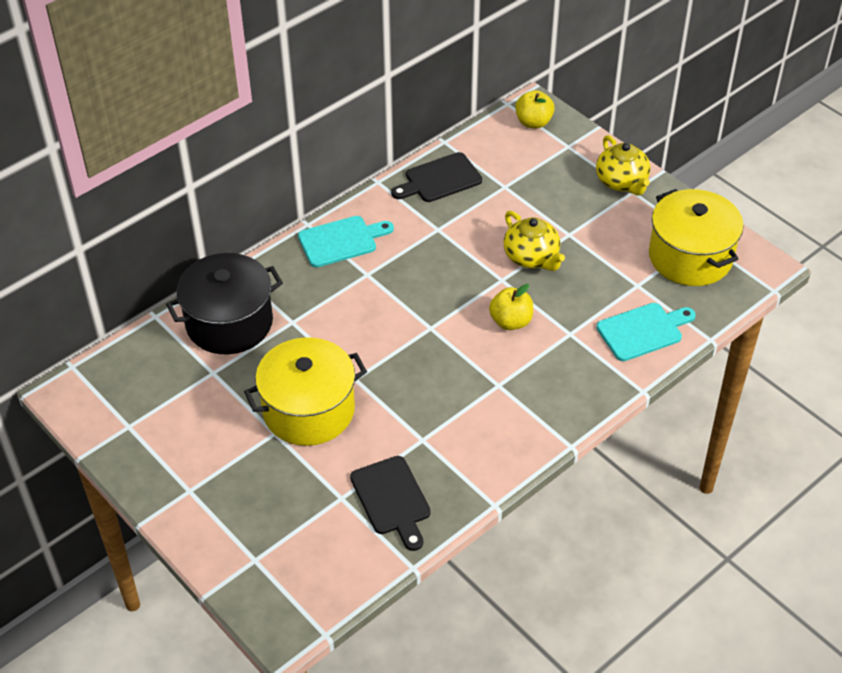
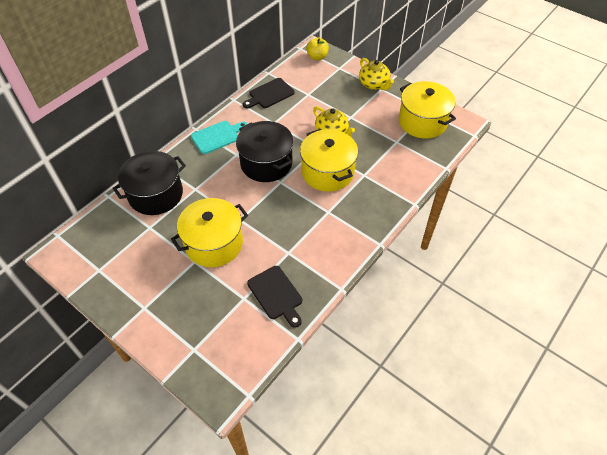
camera: 10 degrees left, 5 degrees up
(413, 295) = (266, 163): none -> black pot
(511, 321) = (327, 172): yellow apple -> yellow pot
(643, 331) = (406, 168): turquoise cutting board -> none

